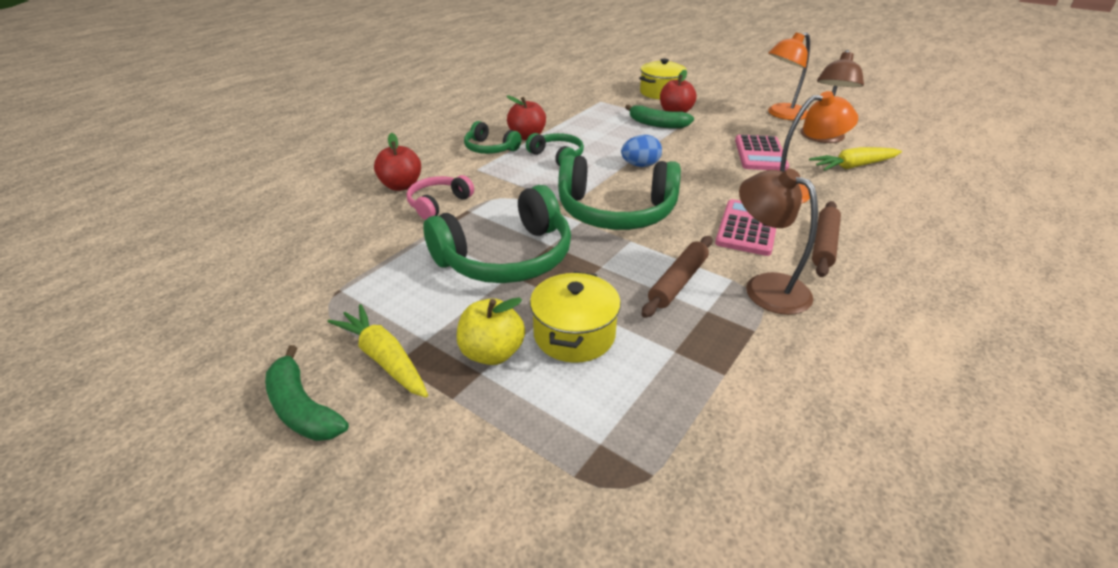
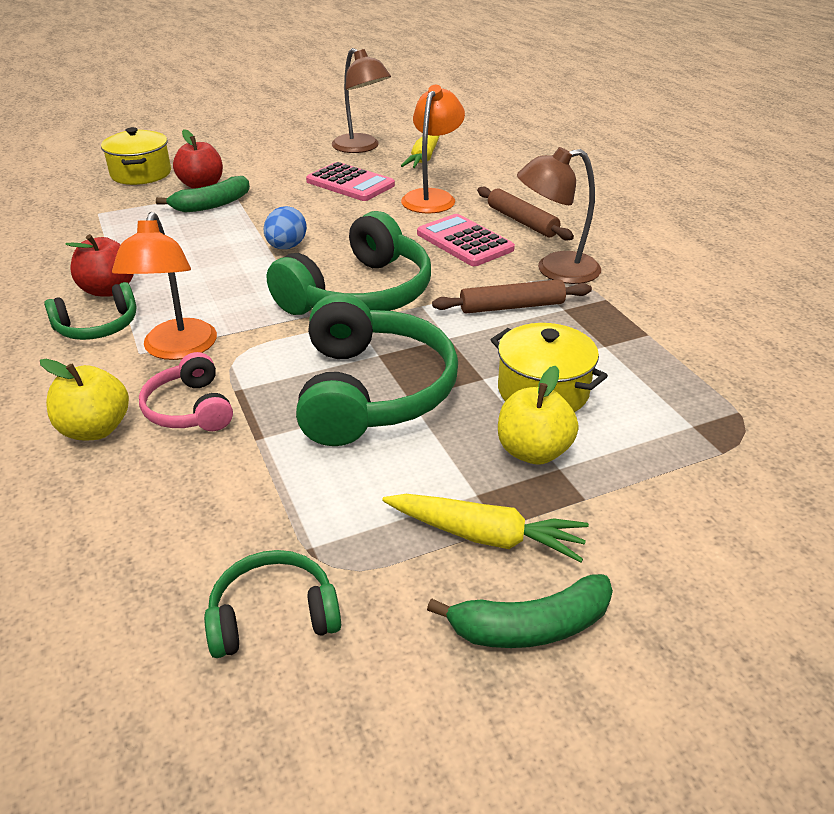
camera: 60 degrees left, 0 degrees up
(384, 358) = (485, 536): yellow carrot -> yellow carrot turned 150 degrees counterclockwise
(401, 186) = (95, 429): red apple -> yellow apple
(557, 156) = (193, 287): green headphones -> green headphones (273, 616)
(678, 282) = (511, 307): brown rolling pin -> brown rolling pin turned 75 degrees counterclockwise
(781, 114) = (292, 143): orange lamp -> orange lamp (177, 349)

